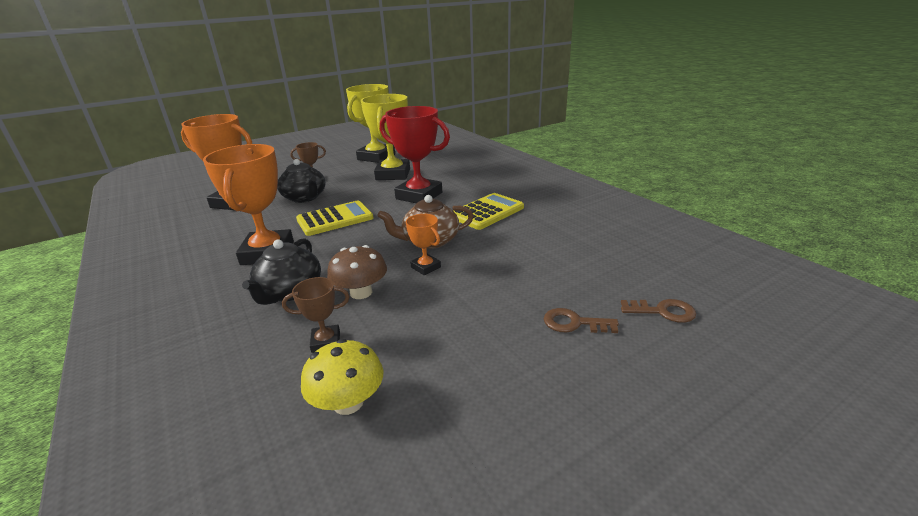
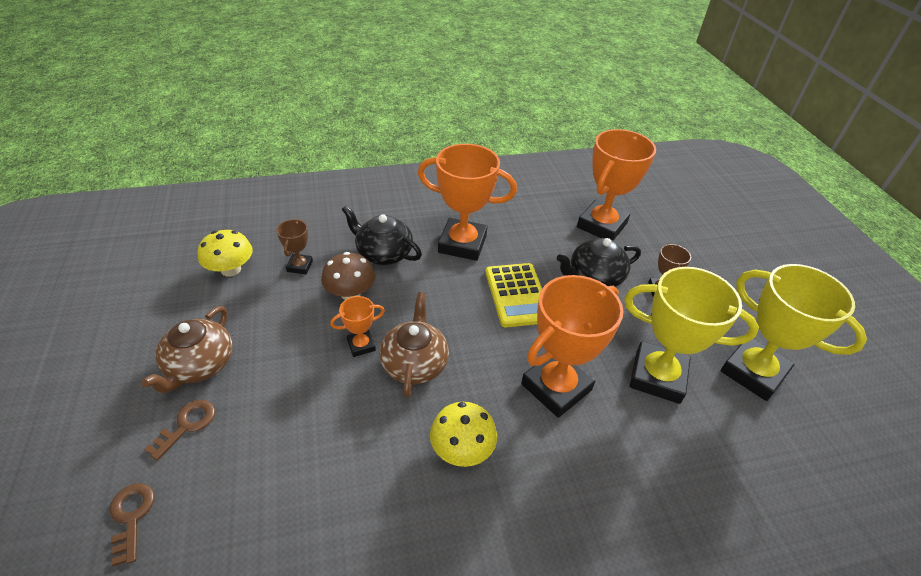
camera: 105 degrees right, 15 degrees up
(419, 196) = (556, 387): red trophy -> orange trophy
(487, 212) = (462, 449): yellow calculator -> yellow mushroom
(511, 349) = (199, 365): none -> brown teapot
(663, 311) = (131, 517): brown key -> brown key turned 135 degrees clockwise

